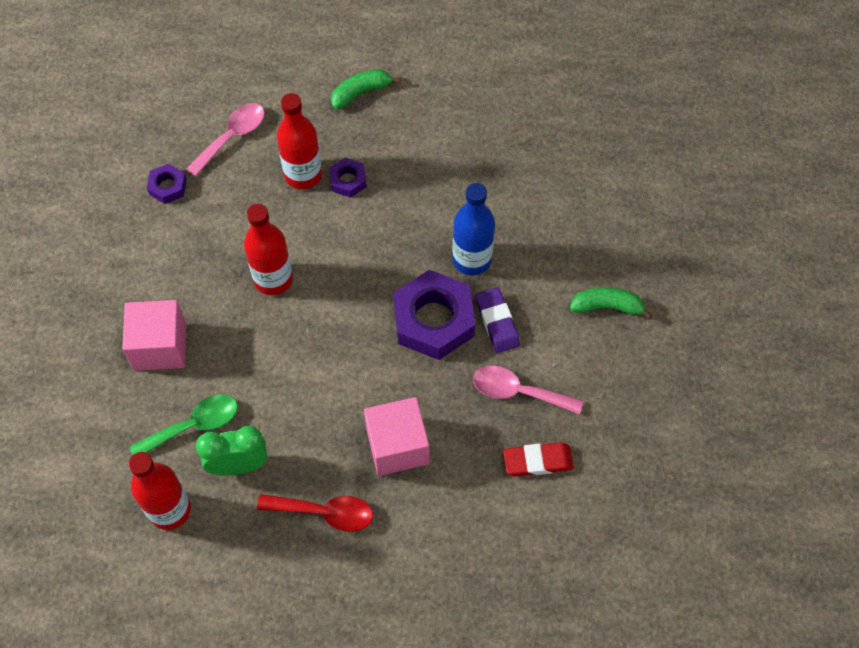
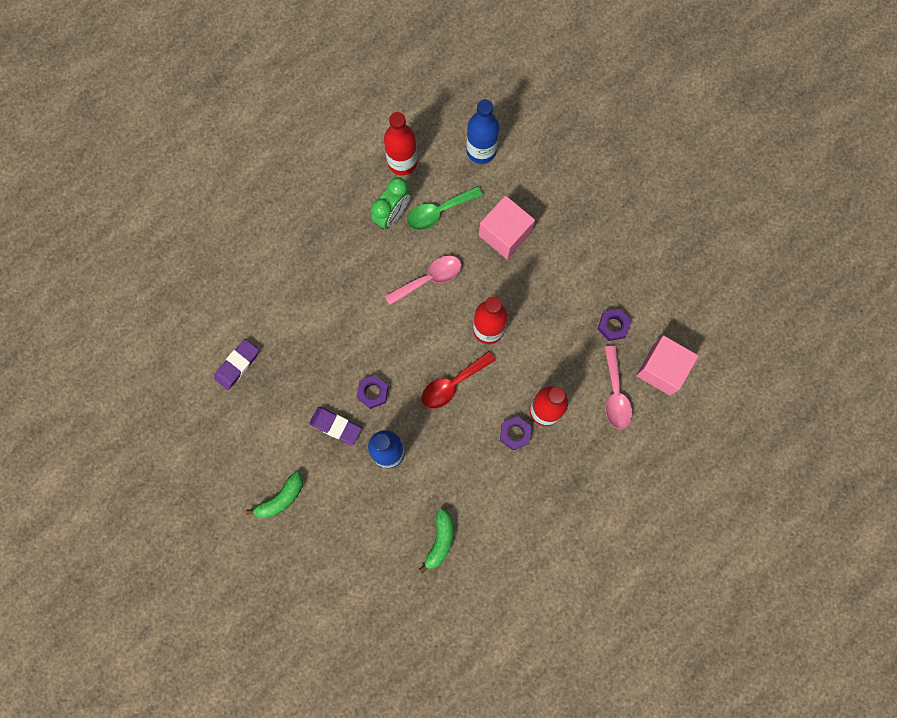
camera: 135 degrees right, 15 degrees up
(85, 446) = (481, 151): none -> blue bottle
(194, 425) = (438, 212): green spoon -> green spoon turned 45 degrees clockwise
(325, 512) = (323, 233): red spoon -> red spoon (452, 384)
(361, 92) = (574, 504): green banana -> green banana (440, 541)
(397, 446) = (320, 302): pink cube -> pink cube (662, 369)
(433, 320) = (373, 392): purple nut -> purple nut, size x0.48
(518, 392) = (284, 395): pink spoon -> pink spoon (429, 279)
(537, 461) = (237, 365): red eraser -> purple eraser

